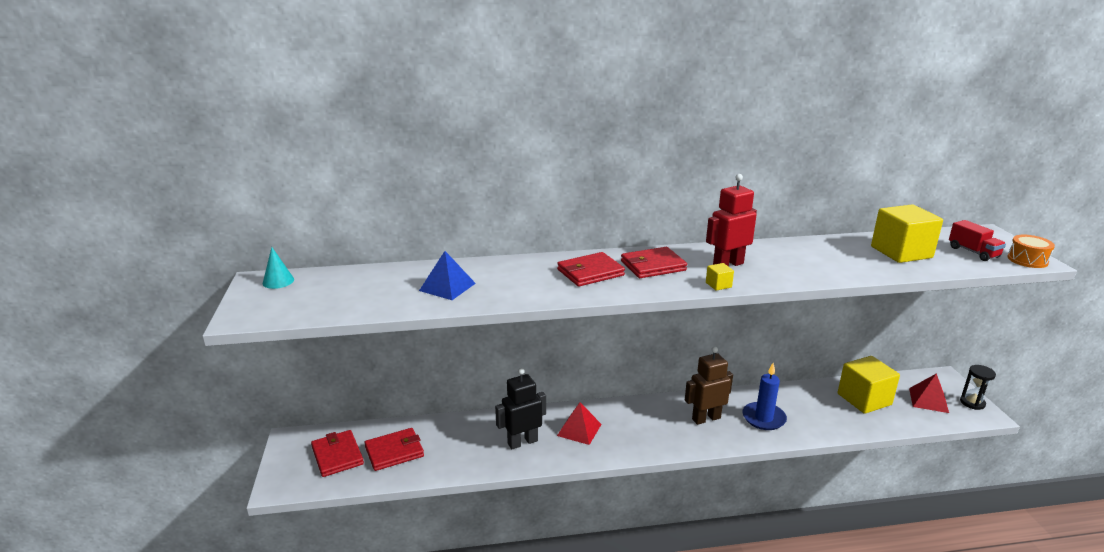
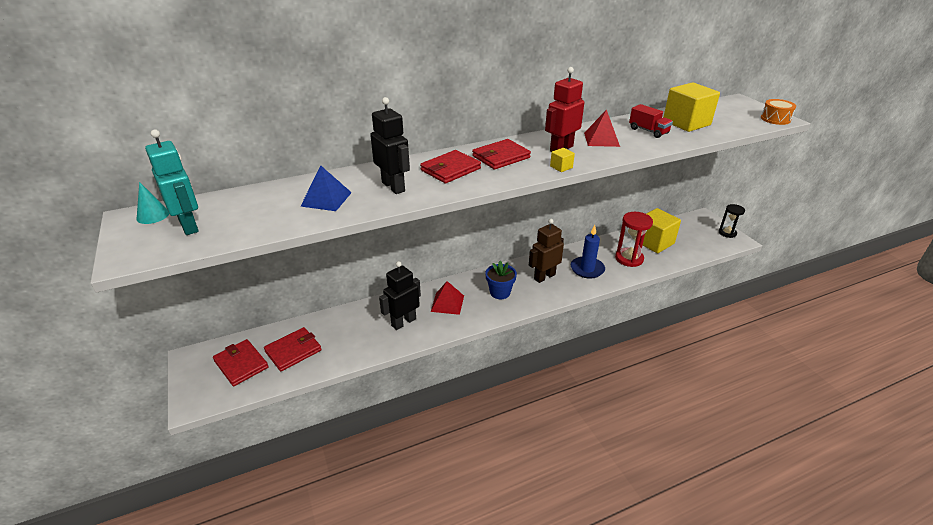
camera: 15 degrees left, 10 degrees up
(307, 295) = (189, 226): none -> turquoise robot
(521, 283) = (393, 186): none -> black robot
(645, 428) = (500, 292): none -> blue flower pot
(823, 414) = (629, 258): none -> red hourglass
(928, 400) = (698, 236): red pyramid -> red pyramid (601, 139)
(973, 252) = (736, 117): red truck -> red truck (648, 131)

